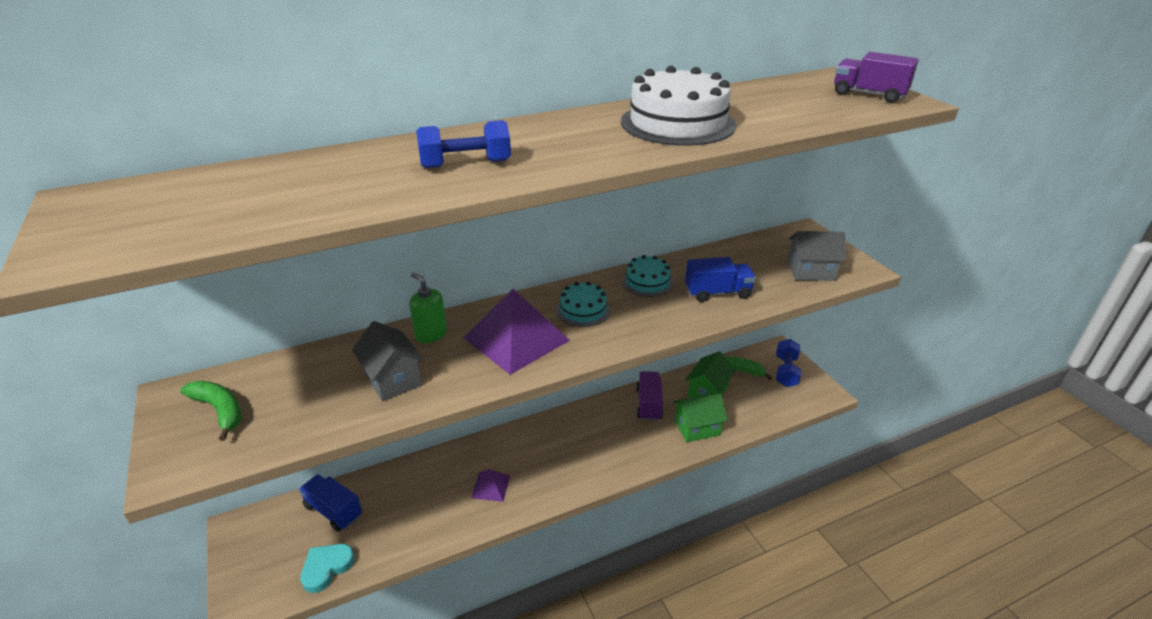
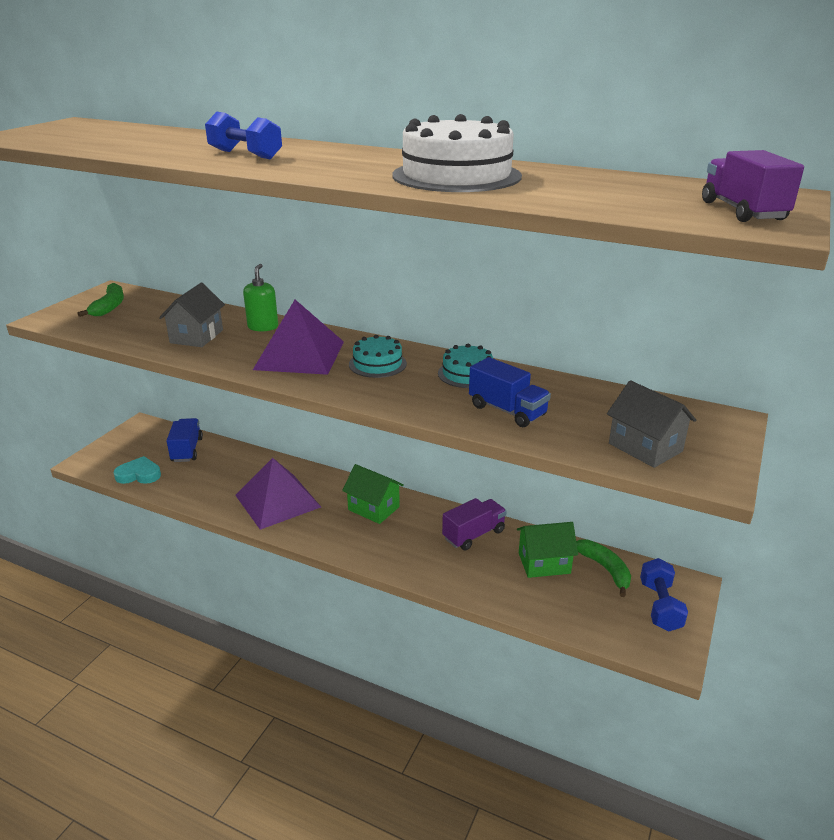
camera: 50 degrees right, 5 degrees down
(490, 486) = (277, 501): purple pyramid -> purple pyramid, size x2.04
(697, 428) = (482, 579): green house -> green house (373, 508)
(786, 371) = (660, 606): blue dumbbell -> blue dumbbell turned 60 degrees counterclockwise

